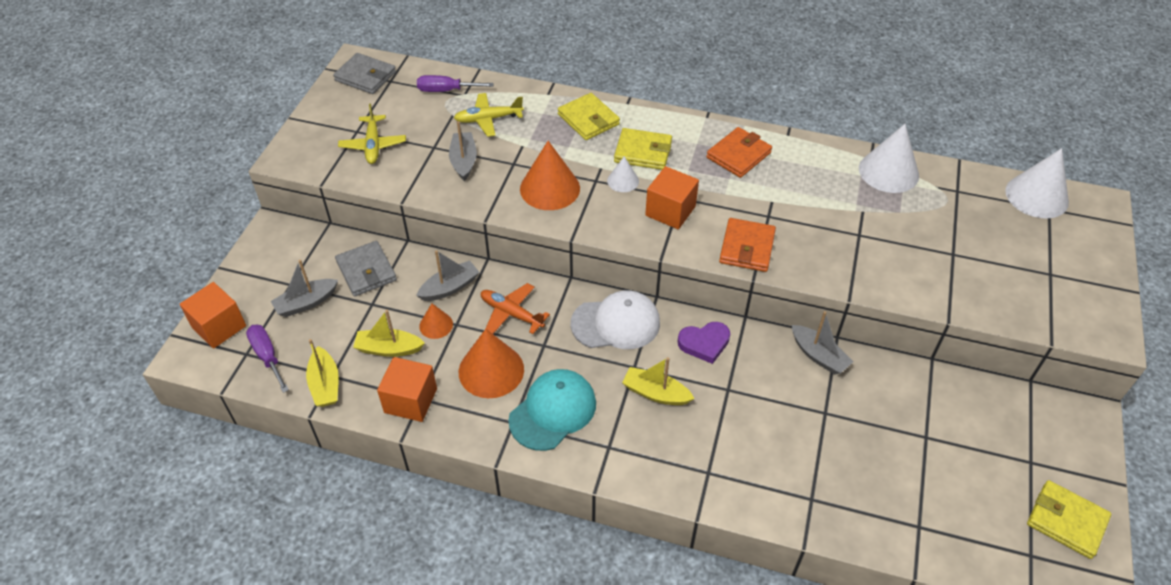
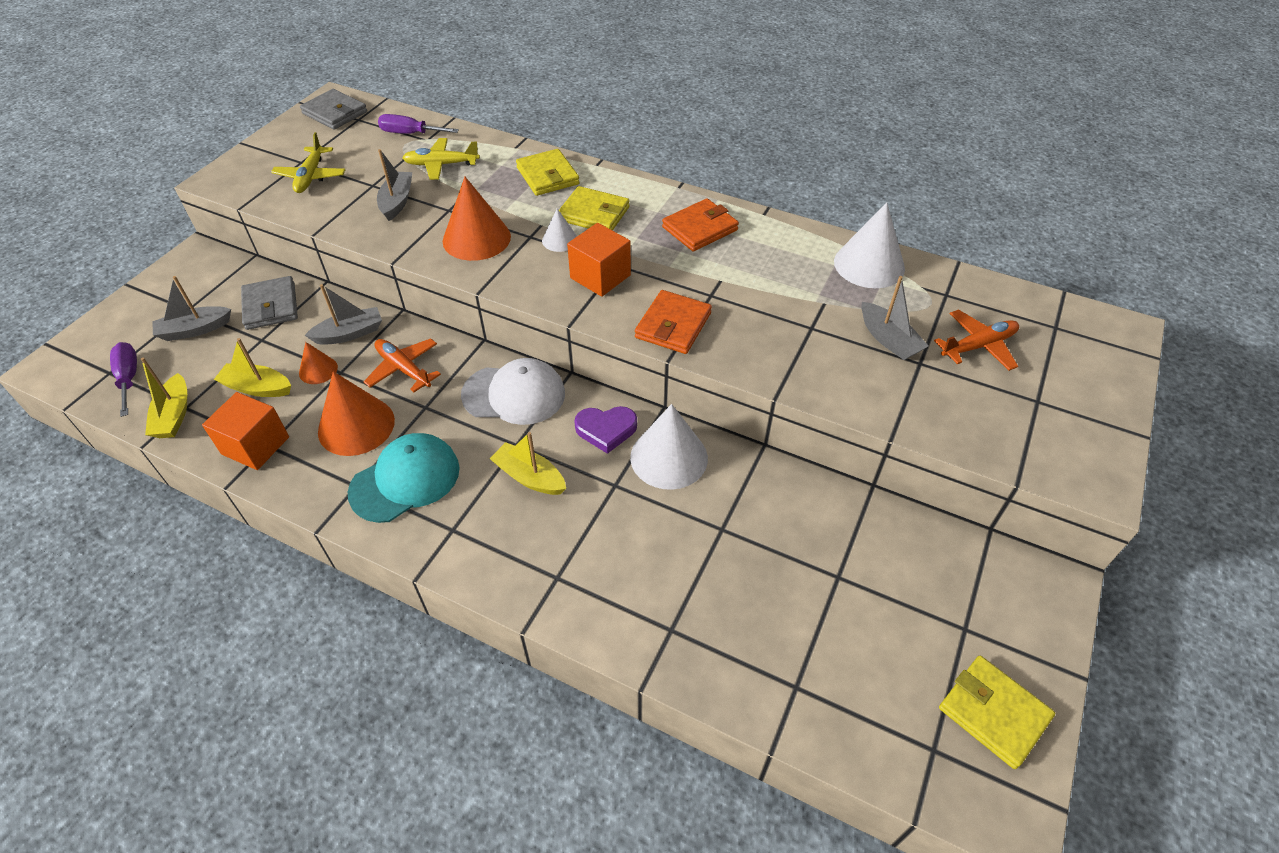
camera: 10 degrees right, 0 degrees up
(219, 327) = (96, 342): orange cube -> none
(818, 356) = (735, 462): grey boat -> grey boat (888, 339)
(994, 233) = (978, 346): none -> orange plane
(1036, 196) = (1043, 311): white cone -> white cone (669, 457)

